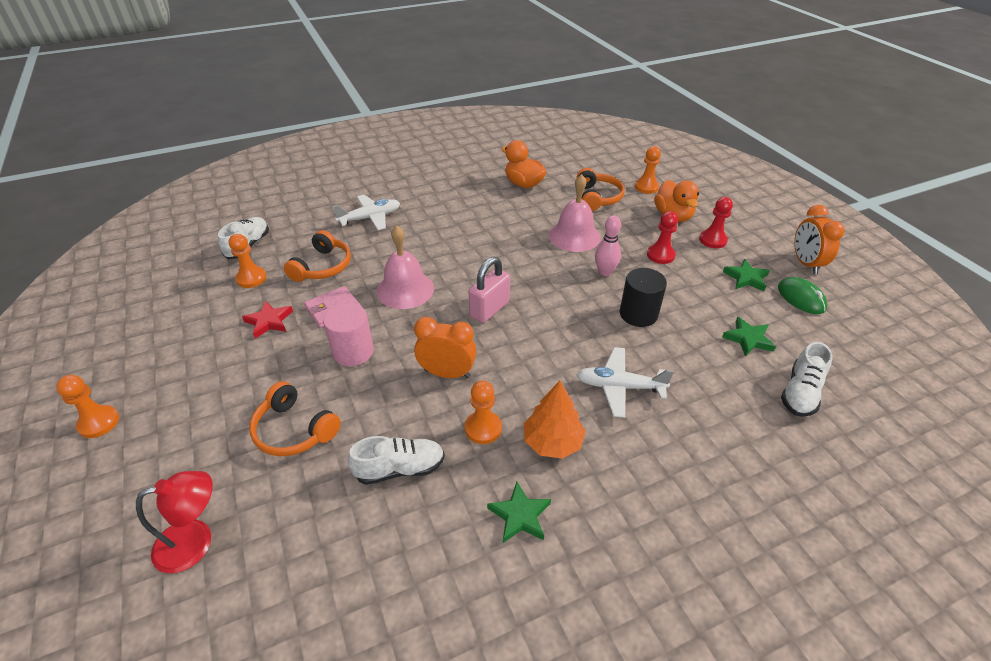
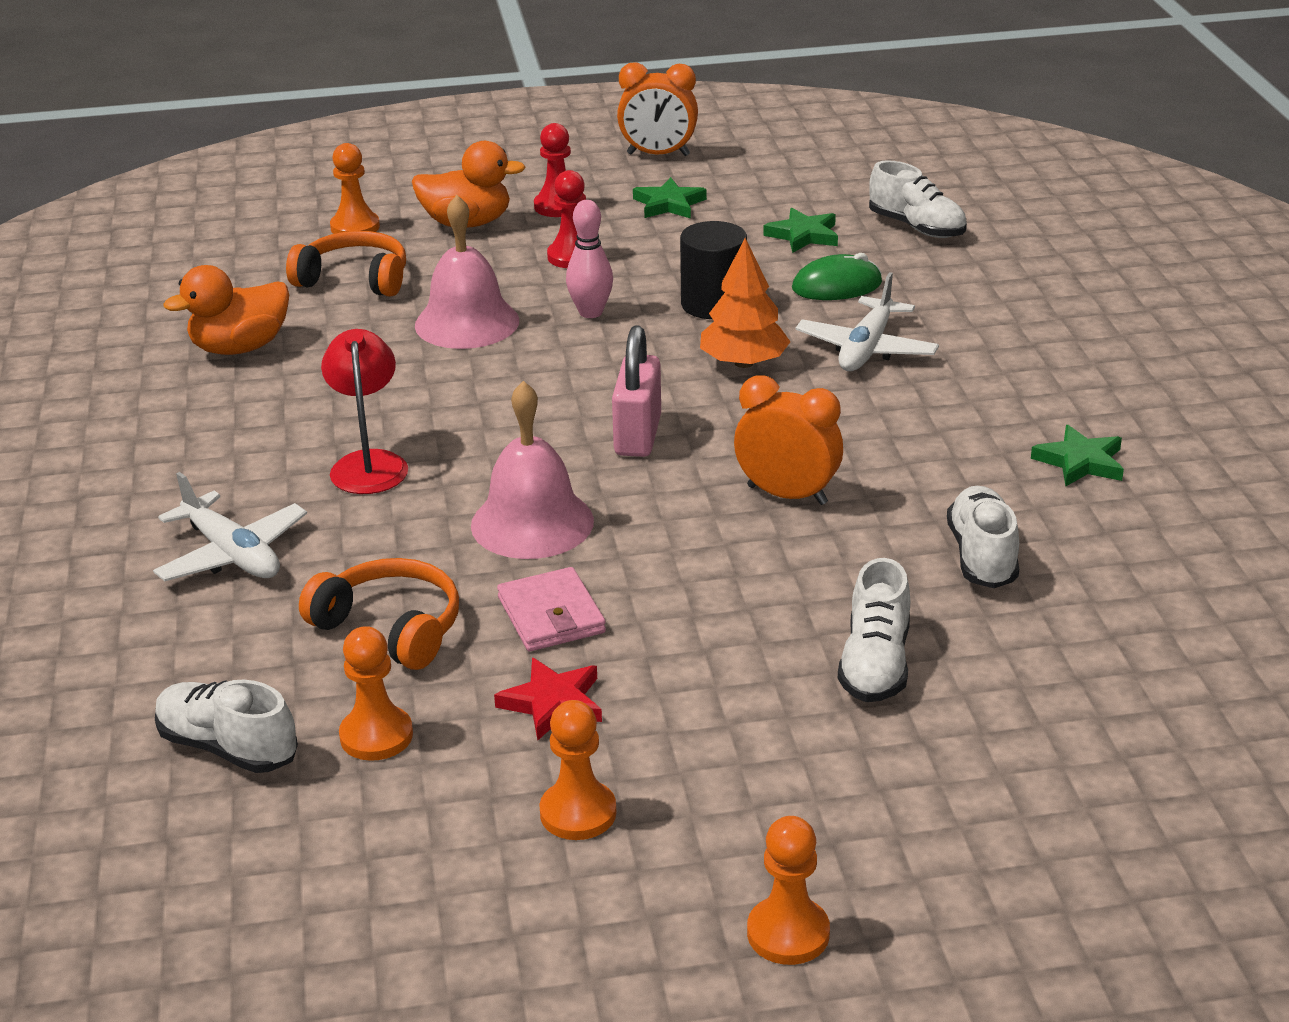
camera: 75 degrees left, 10 degrees down
(196, 541) = (1092, 766): red lamp -> red lamp (369, 463)
(294, 430) = (875, 664): orange headphones -> white shoe
(353, 351) = (693, 593): pink cylinder -> none
(370, 218) = (232, 554): white plane -> white plane turned 150 degrees clockwise
(447, 373) = (787, 495): orange clock -> orange clock turned 90 degrees clockwise
(483, 428) = (918, 473): orange pawn -> orange pawn (578, 813)
(489, 309) = (638, 436): pink padlock -> pink padlock turned 45 degrees clockwise
(552, 442) = (958, 419): orange tree -> orange tree (744, 363)
(801, 298) = (734, 178): green mouse -> green mouse (837, 286)

